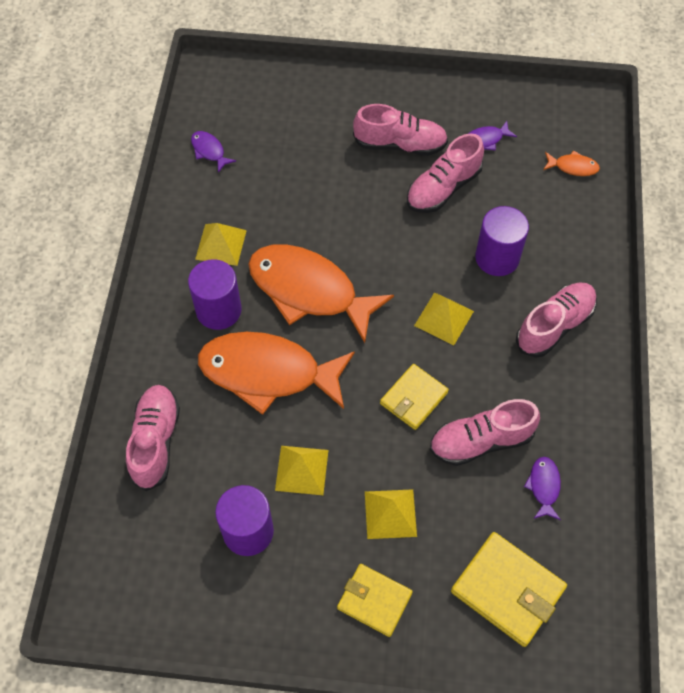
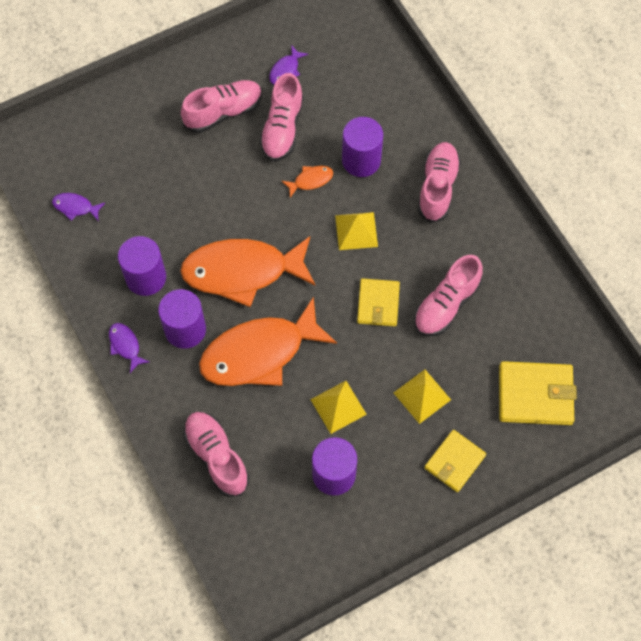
camera: 35 degrees left, 5 degrees up
(221, 244) = (146, 277): yellow pyramid -> purple cylinder
(374, 601) = (454, 462): yellow wallet -> yellow wallet turned 45 degrees counterclockwise
(543, 486) = (510, 309): purple fish -> purple fish (125, 345)
(573, 167) = (366, 54): orange fish -> orange fish (310, 180)

